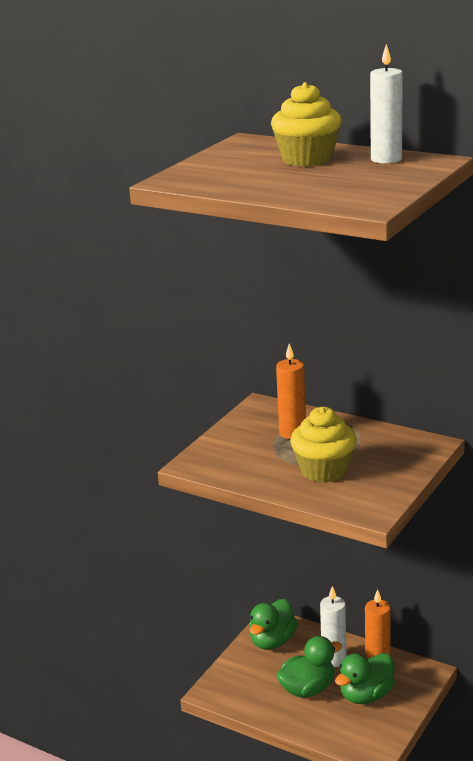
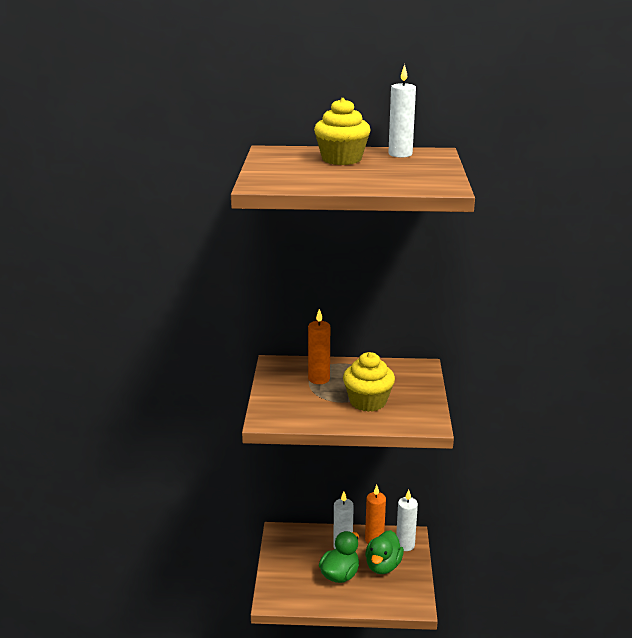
camera: 30 degrees left, 0 degrees up
(272, 641) = (289, 547): green duck -> none
(411, 680) = (405, 545): none -> white candle

